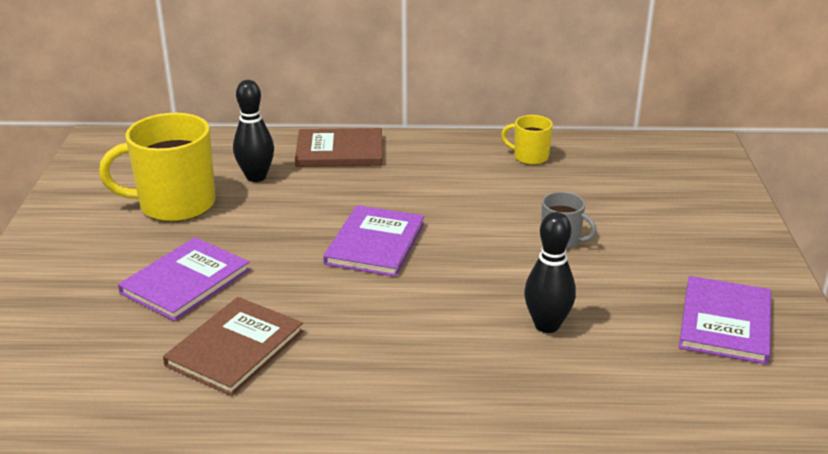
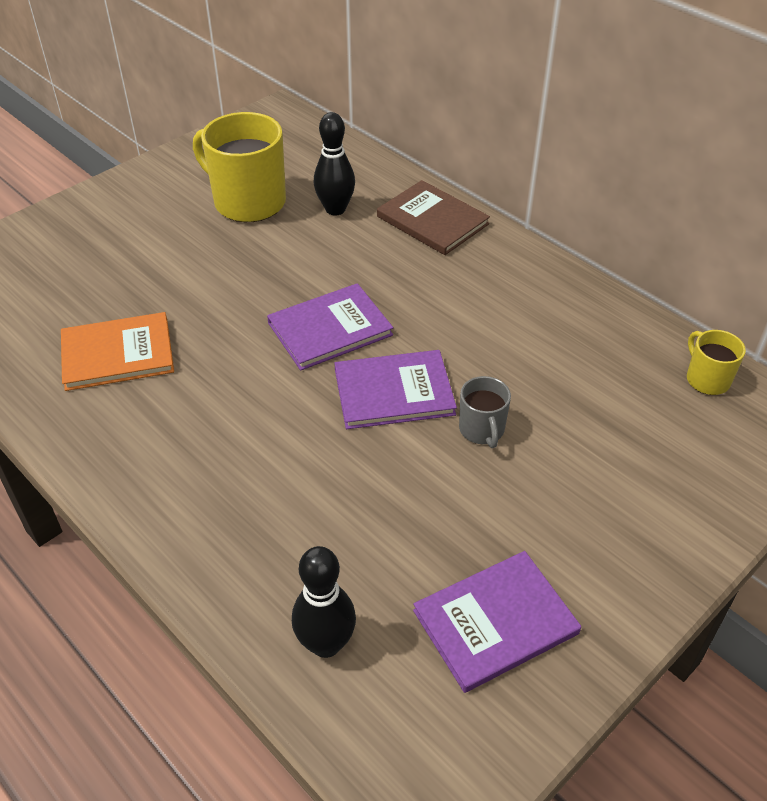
camera: 45 degrees right, 15 degrees up
(185, 281) = (165, 275): purple book -> purple book (394, 392)
(235, 348) = (117, 354): brown book -> orange book
(529, 157) = (589, 324): yellow mug -> yellow mug (707, 379)
(547, 325) = (342, 501): black bowling pin -> black bowling pin (326, 644)

